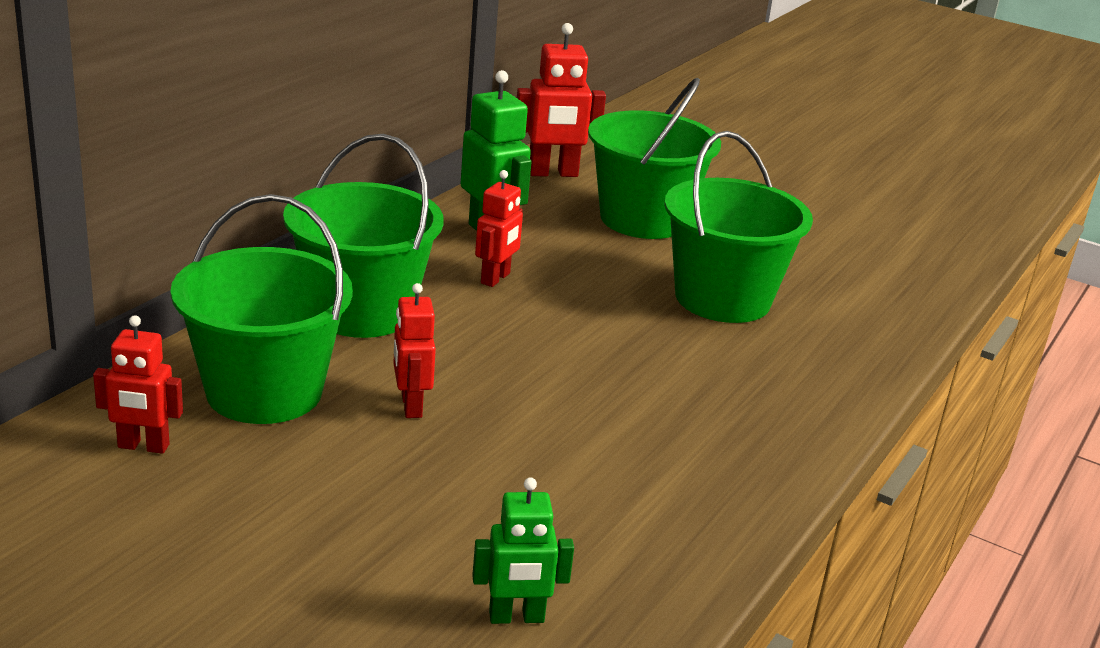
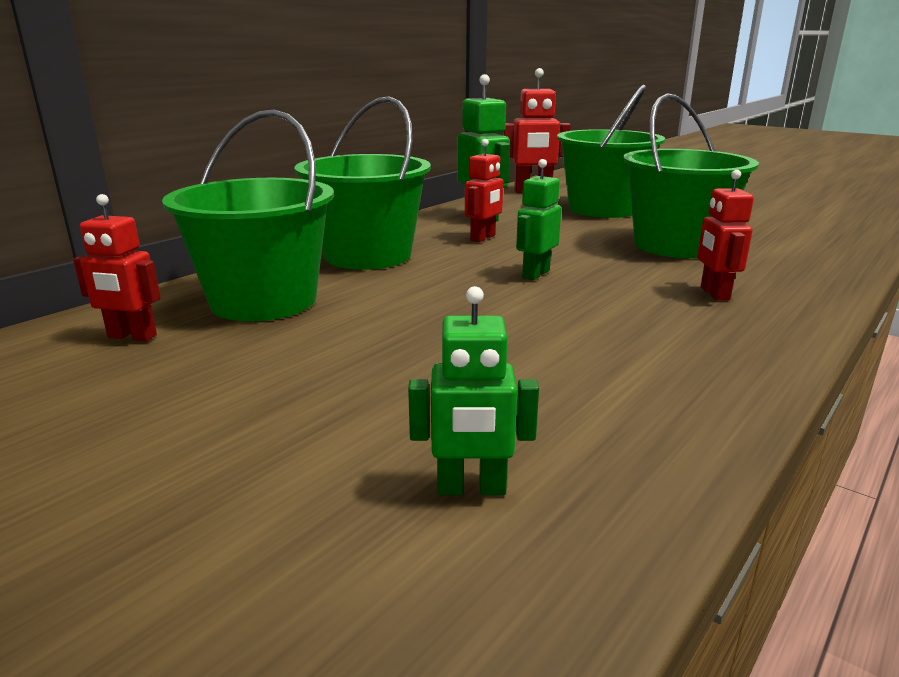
camera: 10 degrees right, 5 degrees down
(411, 406) = (393, 309): red robot -> red robot (714, 293)
(560, 349) = (535, 274): none -> green robot

